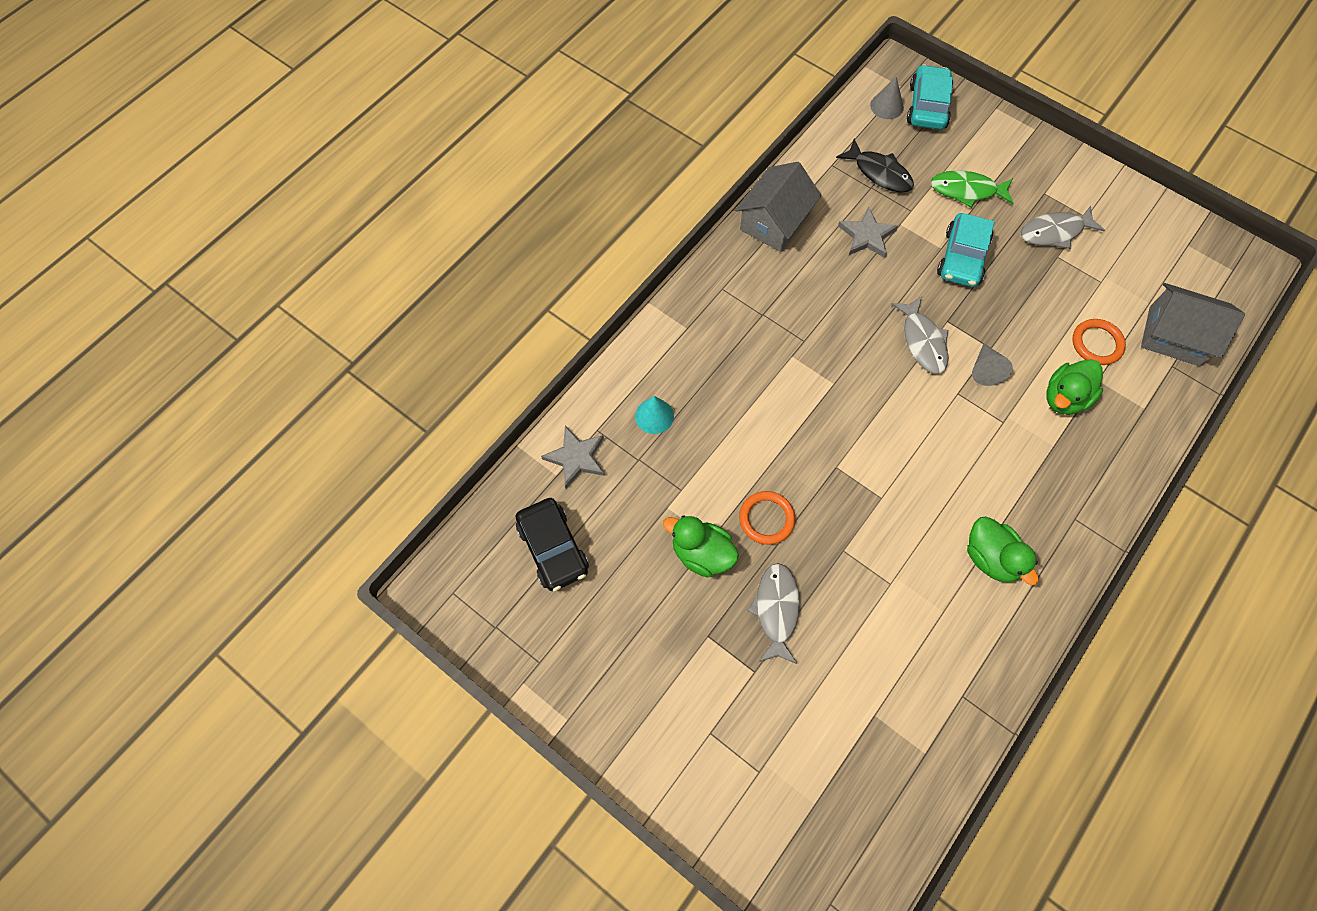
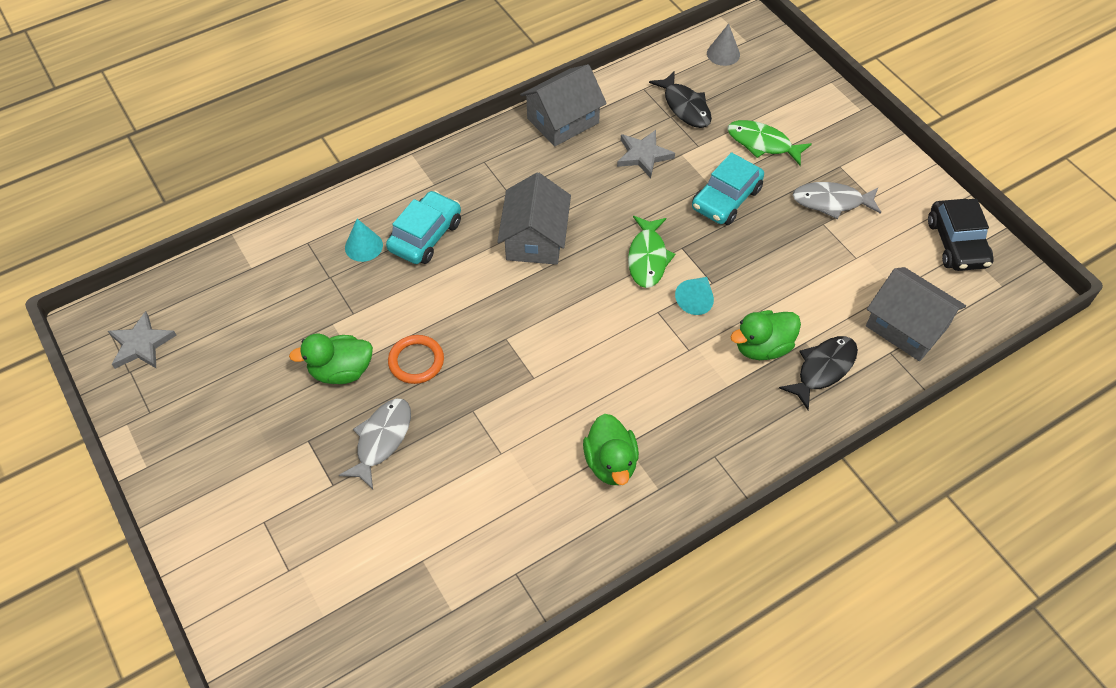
camera: 20 degrees right, 10 degrees down
(553, 548) = (214, 325): black car -> black car (956, 243)
(576, 458) = (276, 259): grey star -> grey star (141, 344)
(701, 553) = (341, 371): green duck -> green duck turned 60 degrees counterclockwise
(811, 355) = (535, 239): none -> grey house
(922, 341) = (647, 258): grey fish -> green fish
(927, 106) = (763, 64): turquoise car -> turquoise car (425, 236)
(985, 370) = (695, 300): grey cone -> turquoise cone
(1097, 343) = (821, 310): orange ring -> none
(1125, 401) = (823, 369): none -> black fish

